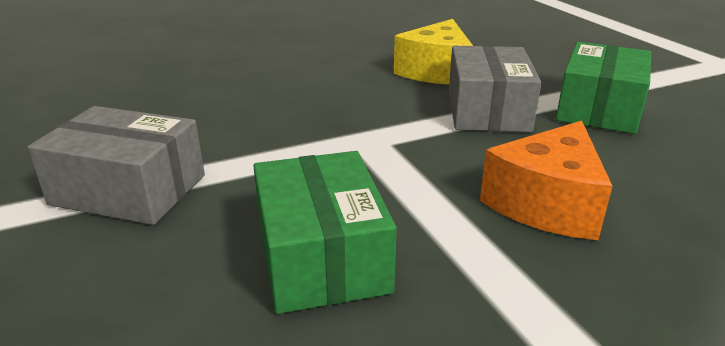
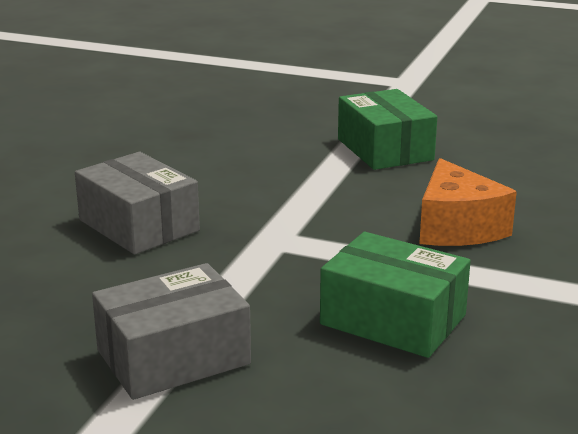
camera: 45 degrees left, 5 degrees down
(436, 71) = (218, 162): yellow cheese -> none
(487, 110) = (316, 180): grey box -> grey box (138, 225)

